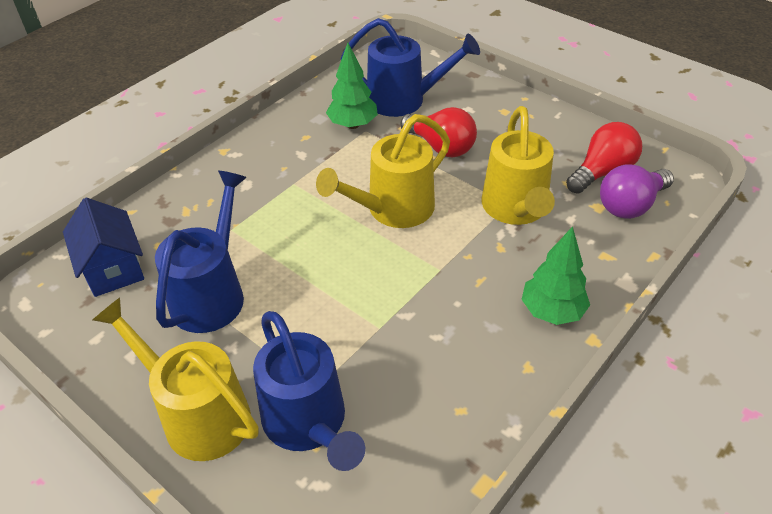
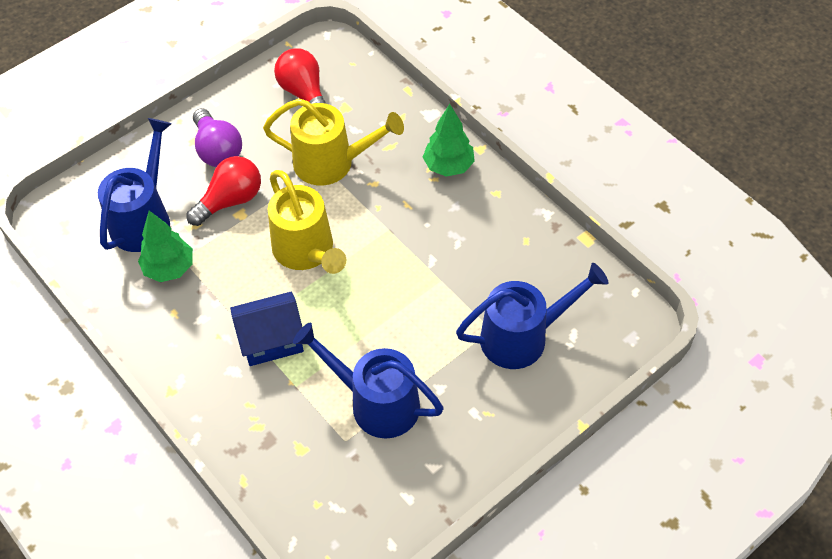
camera: 80 degrees left, 10 degrees up
(113, 268) = (322, 490): blue house -> blue house (271, 340)
(197, 414) = (502, 413): yellow watering can -> none
(630, 205) = (349, 87): purple light bulb -> purple light bulb (217, 150)

